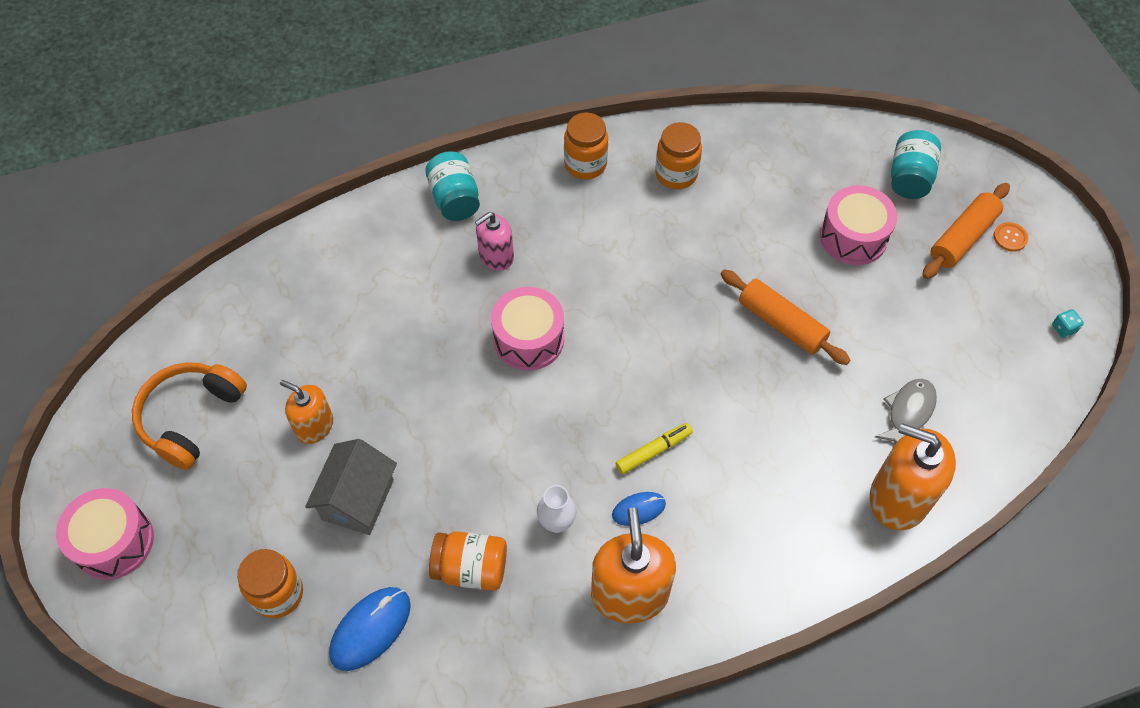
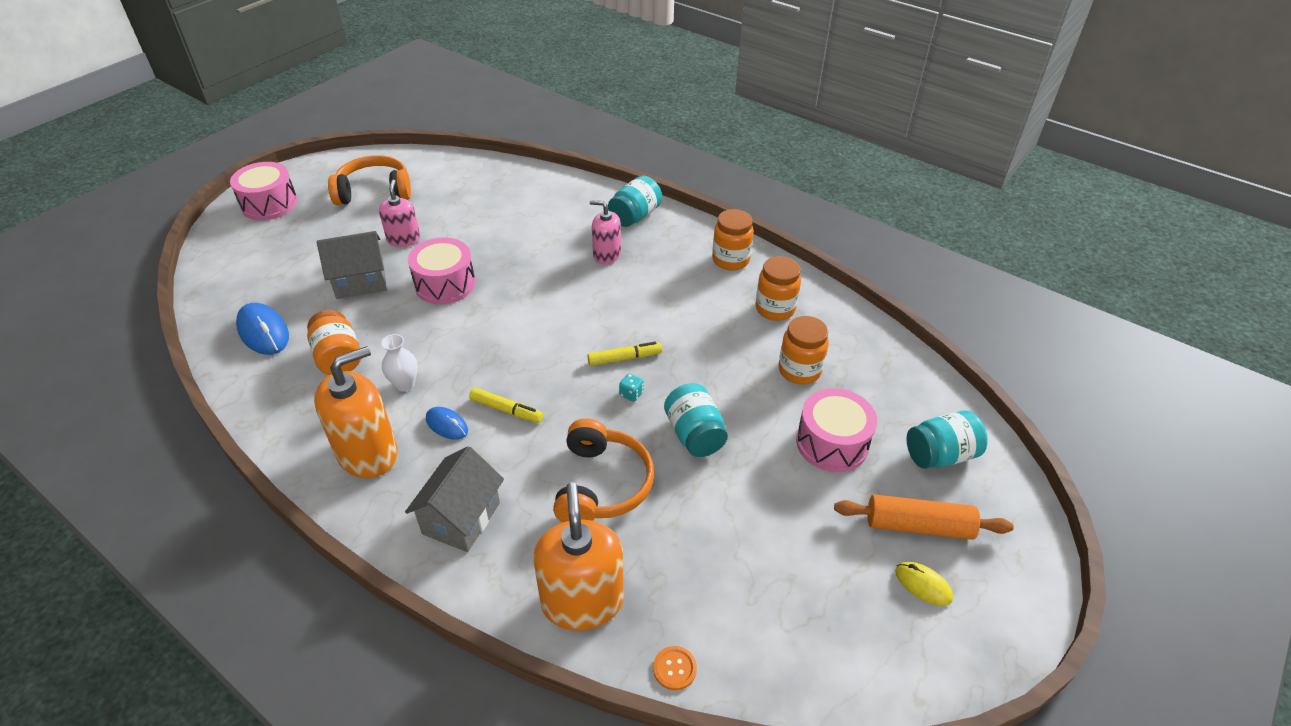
camera: 55 degrees right, 15 degrees down
(278, 594) = (269, 280): orange jar -> orange jar (799, 370)
(314, 426) = (404, 239): orange soap dispenser -> pink soap dispenser
(370, 629) = (263, 332): blue mouse -> blue mouse turned 45 degrees clockwise
(528, 339) = (551, 300): pink drum -> pink drum (445, 284)
(654, 323) = (624, 358): none -> yellow marker
(759, 547) = (461, 518): none -> grey house
(781, 324) = (694, 434): orange rolling pin -> turquoise jar
(791, 421) = (602, 484): none -> orange headphones
(908, 412) = (681, 568): grey fish -> none
(1010, 237) = (961, 566): orange button -> orange button (674, 668)
(1011, 271) = (923, 585): none -> yellow mouse
(1063, 328) = (900, 665): turquoise dice -> turquoise dice (631, 394)

